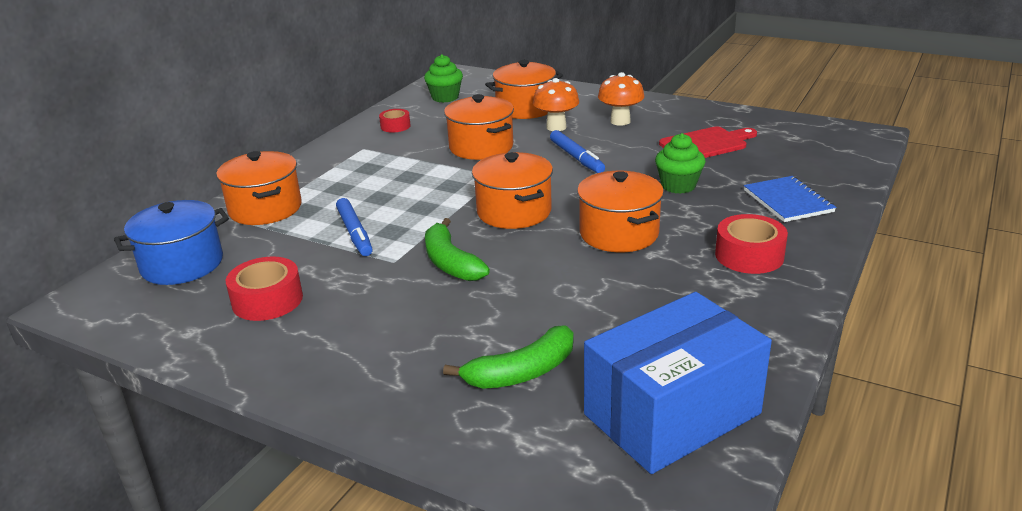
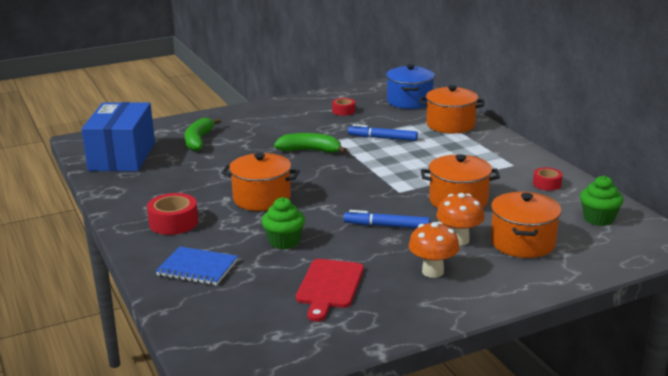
camera: 125 degrees right, 5 degrees down
(267, 300) = (343, 111): red tape -> red tape, size x0.61
(514, 212) = (338, 180): orange pot -> none

